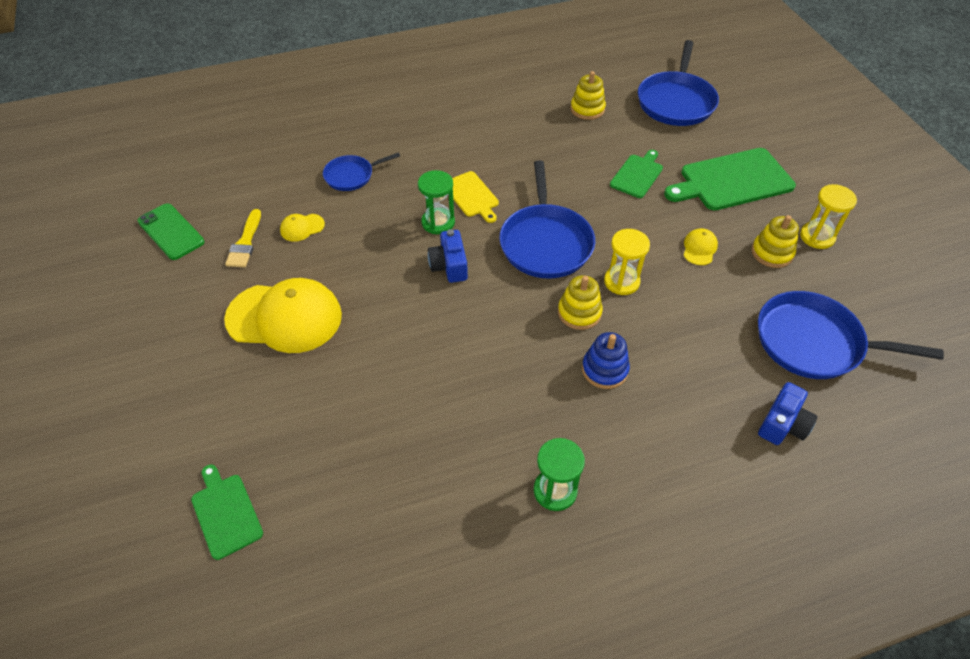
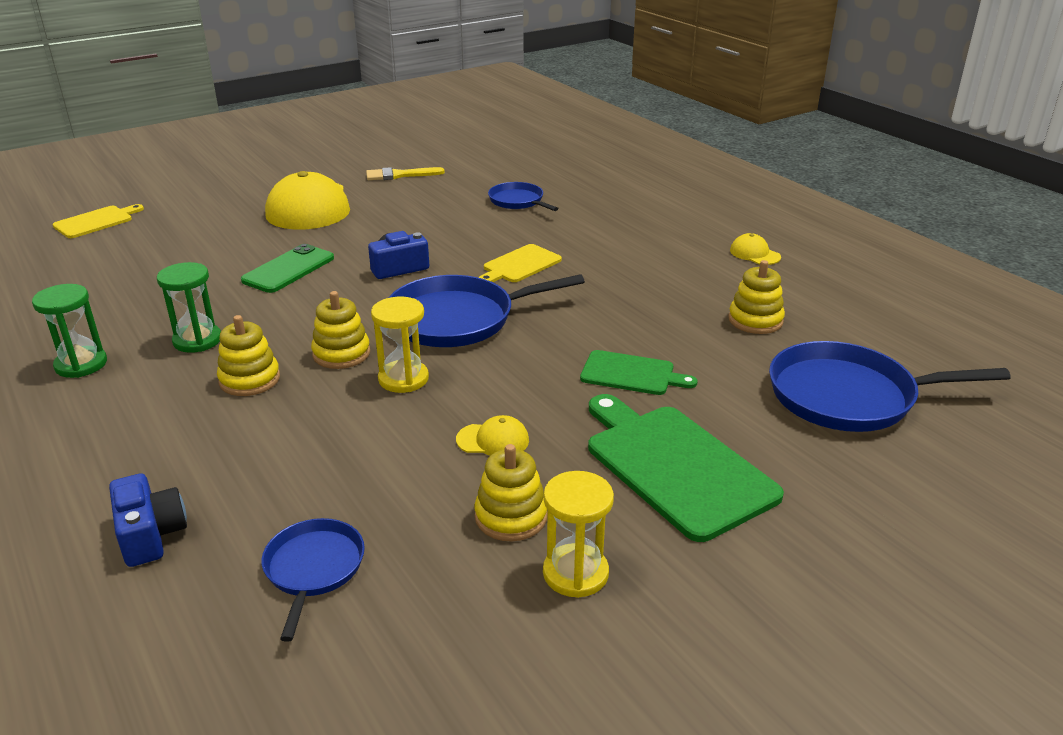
camera: 75 degrees right, 20 degrees down
(171, 232) = (403, 148): green phone -> green phone (288, 269)
(225, 513) = (96, 221): green cutting board -> yellow cutting board
(302, 227) = (429, 193): yellow cap -> yellow cap (754, 254)
(438, 222) = (465, 253): green hourglass -> green hourglass (197, 340)
(604, 369) = (249, 379): blue stacking toy -> yellow stacking toy
(783, 424) = (151, 535): blue camera -> blue camera turned 135 degrees counterclockwise
(814, 342) = (313, 569): blue pan -> blue pan, size x0.56

